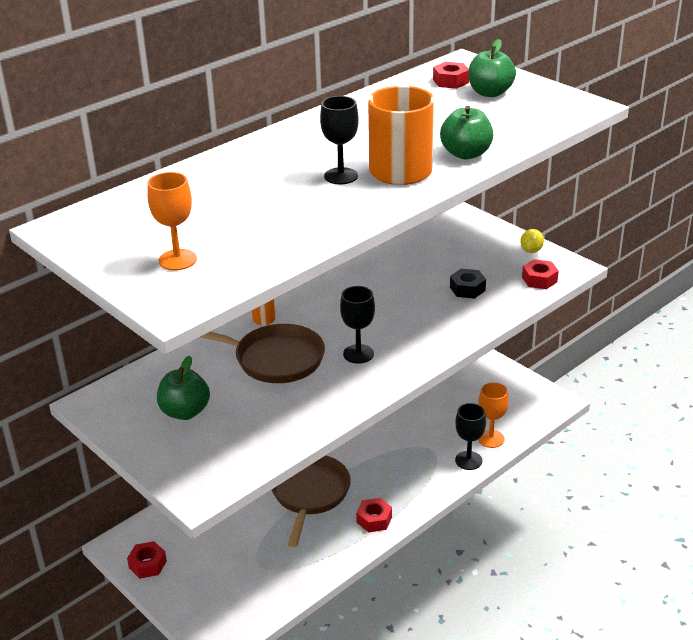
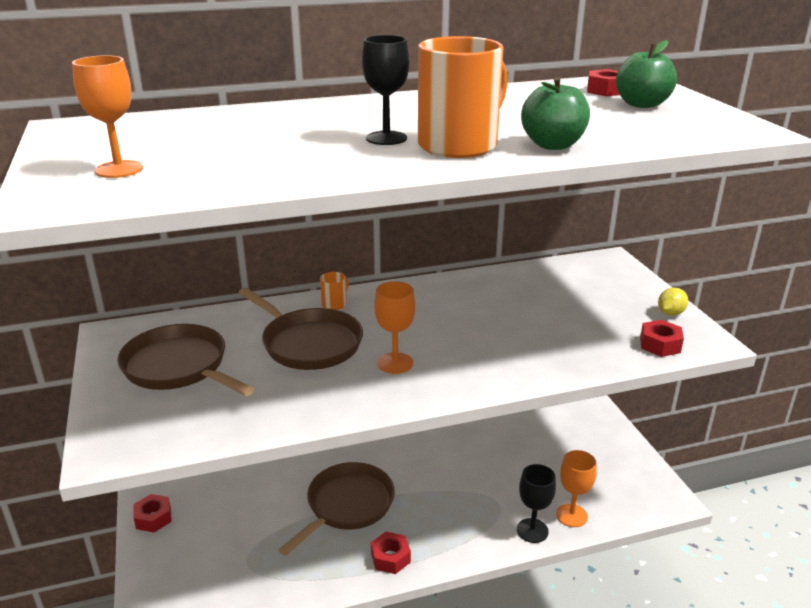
camera: 25 degrees right, 5 degrees down
(185, 412) = (178, 367): green apple -> brown pan
(358, 354) = (395, 363): black goblet -> orange goblet
(467, 289) = (567, 332): black nut -> none

